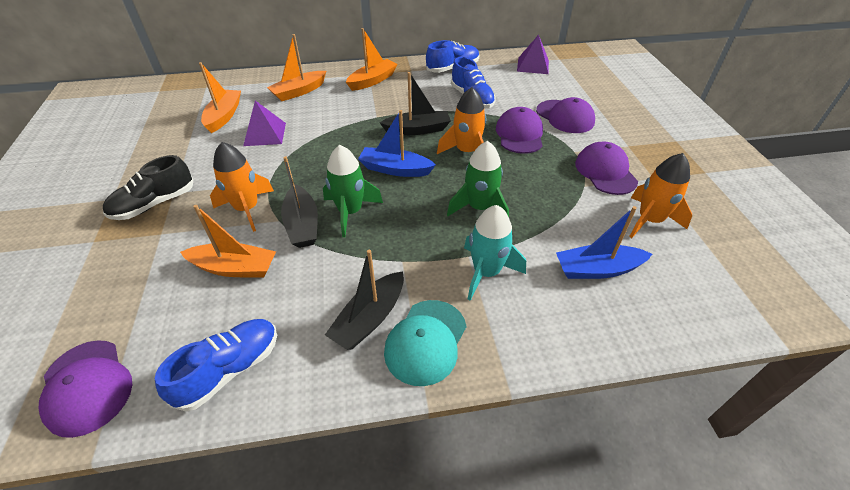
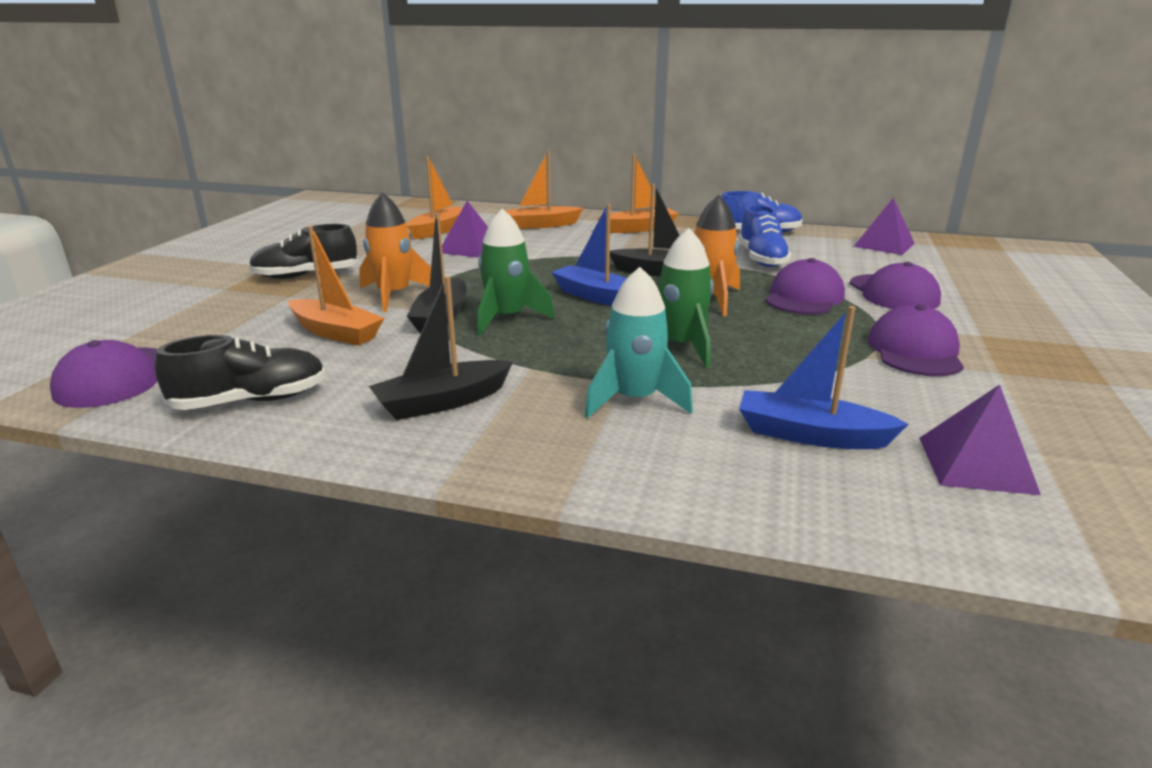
camera: 25 degrees right, 20 degrees down
(229, 370) = (251, 401): blue shoe -> black shoe
(426, 341) = (492, 437): turquoise cap -> none
(649, 220) = (950, 409): orange rocket -> none
(684, 264) = (976, 464): none -> purple pyramid

